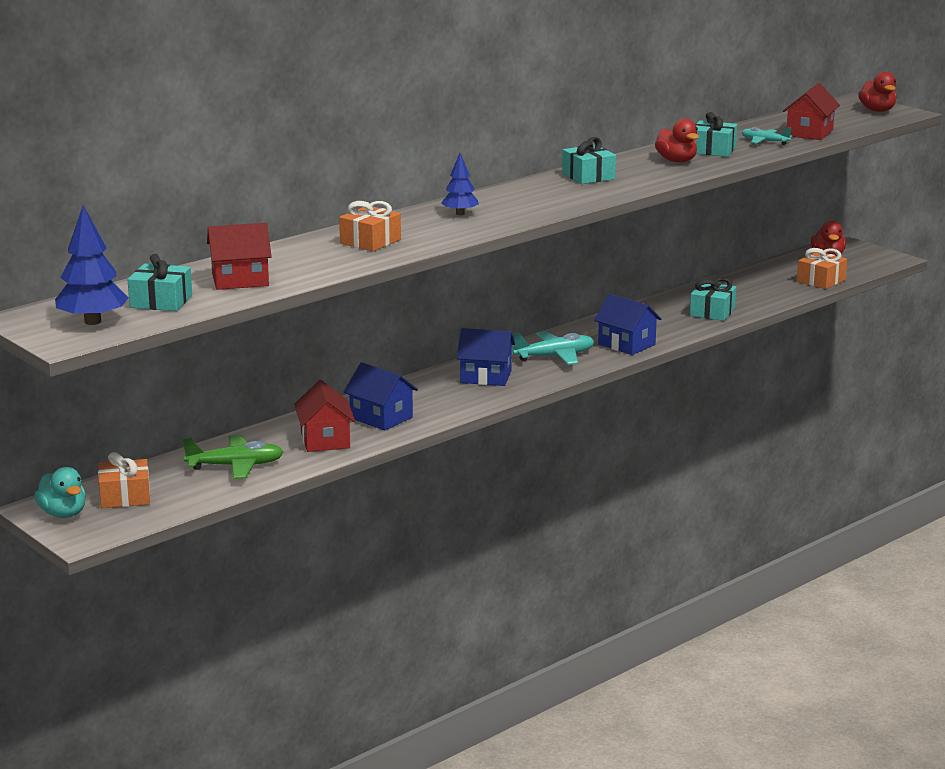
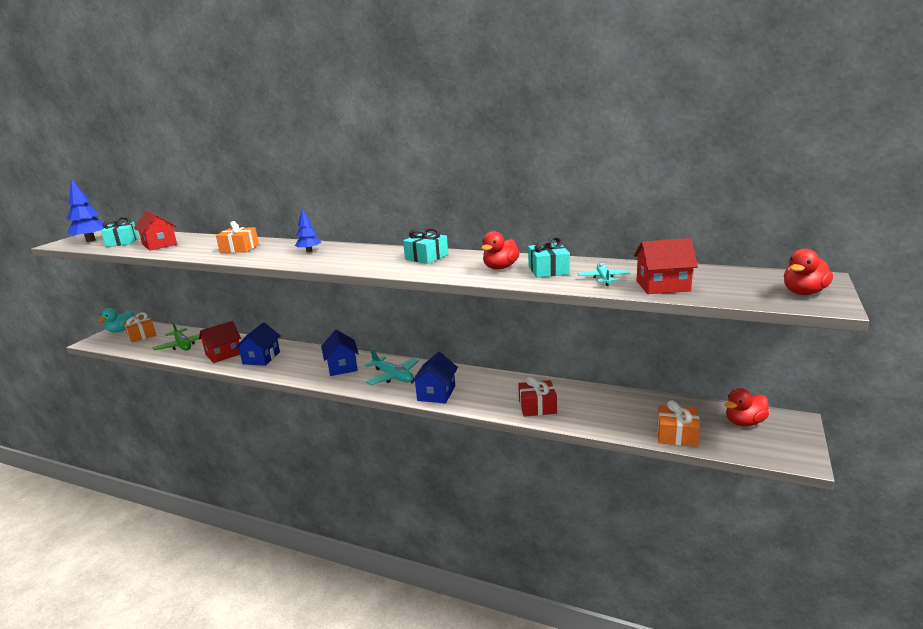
camera: 65 degrees right, 0 degrees up
(712, 312) = (537, 407): turquoise gift -> red gift

